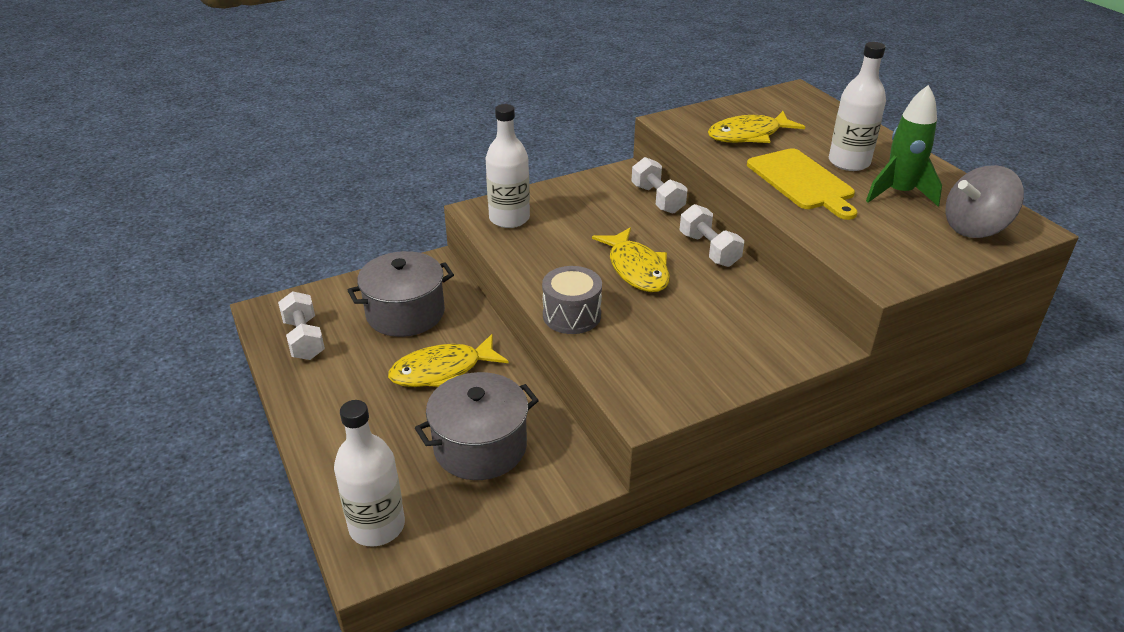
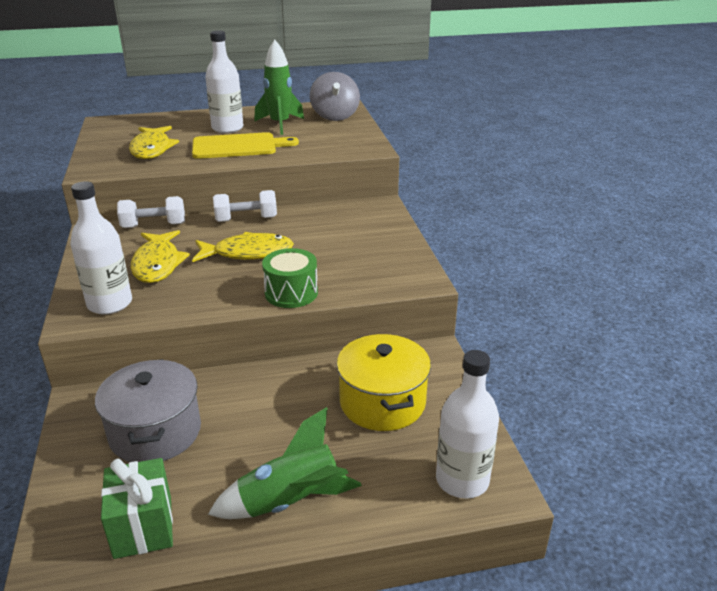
camera: 75 degrees left, 5 degrees down
(304, 339) = (143, 527): white dumbbell -> green gift
(336, 411) = (291, 501): none -> green rocket
(442, 371) = (268, 414): yellow fish -> yellow fish (157, 264)
(480, 446) = (382, 402): grey pot -> yellow pot
(571, 315) = (291, 293): grey drum -> green drum

